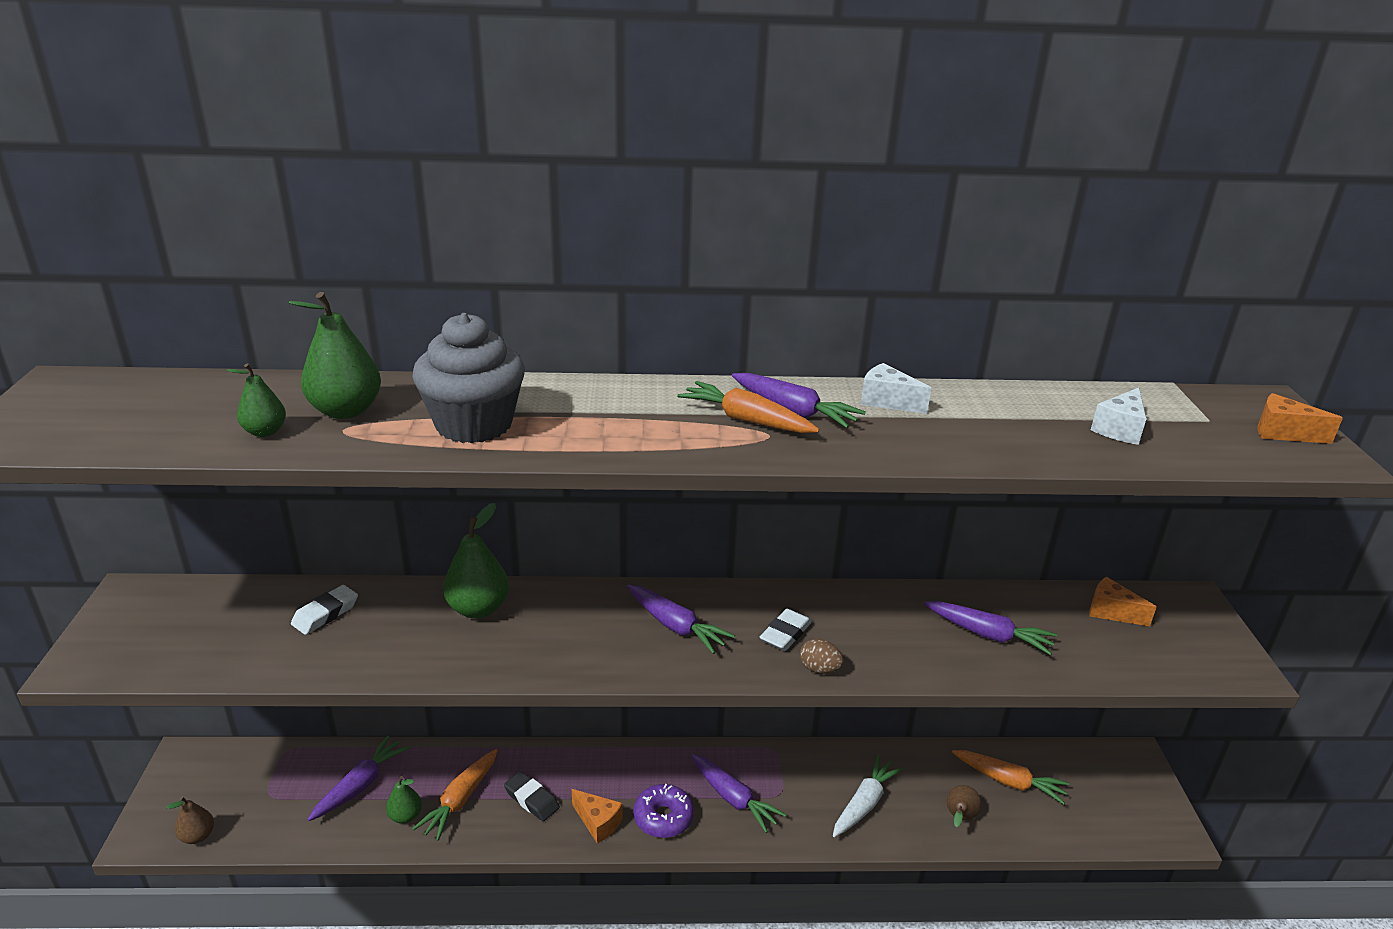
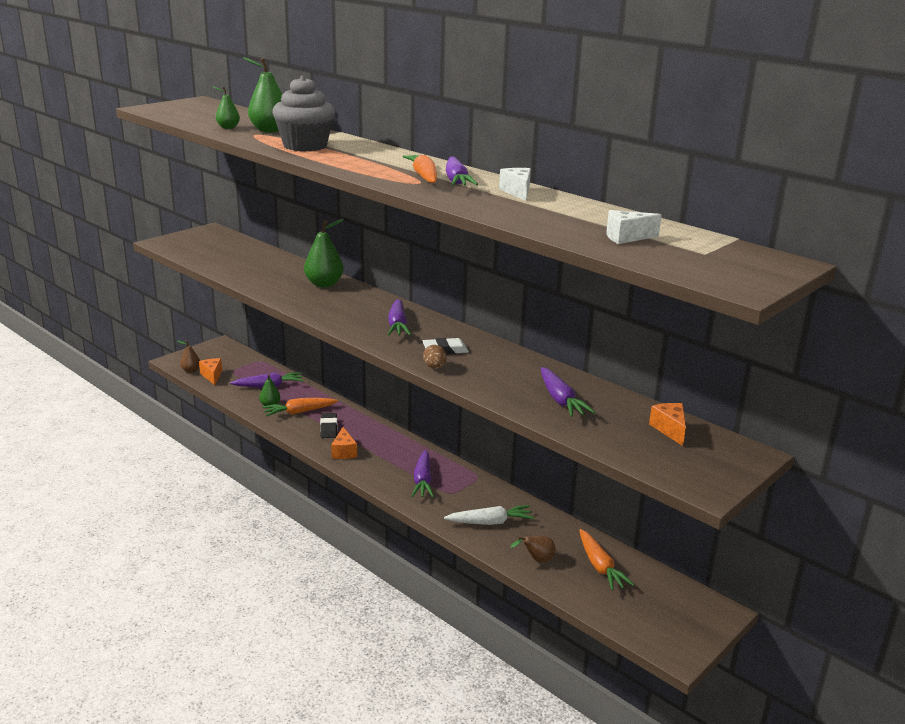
camera: 45 degrees right, 5 degrees down
(325, 614) = (264, 262): white eraser -> none
(663, 817) = (376, 467): purple donut -> none
(1283, 433) = (744, 272): orange cheese -> orange cheese (212, 376)

